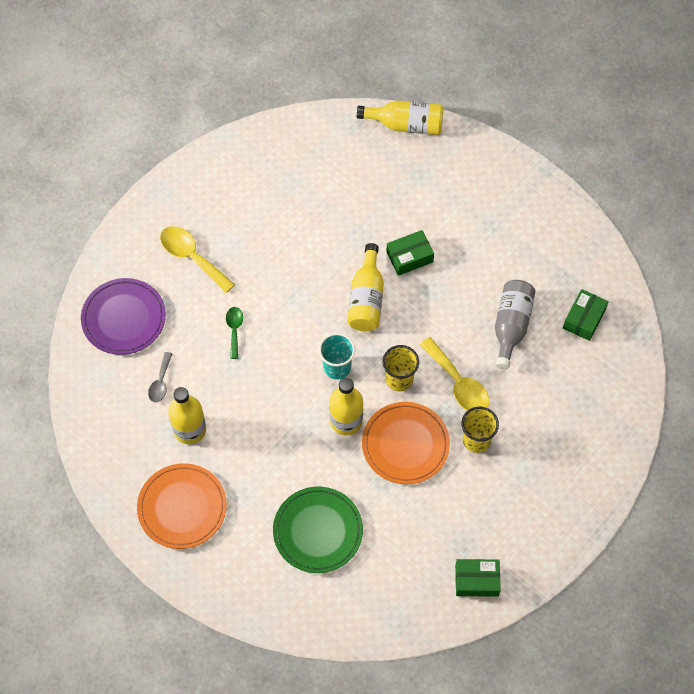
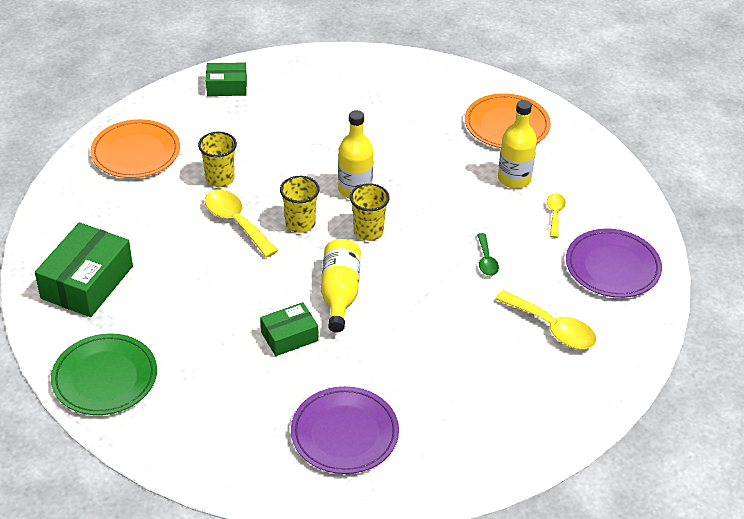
camera: 175 degrees right, 20 degrees down
(160, 382) = (555, 214): grey spoon -> yellow spoon
(318, 531) = (375, 113): green plate -> green plate (105, 378)
(337, 367) = (368, 231): turquoise cup -> yellow cup
(369, 170) = (344, 433): none -> purple plate
(405, 444) = (293, 173): orange plate -> orange plate (136, 153)
(406, 125) = (295, 495): yellow bottle -> none
(511, 326) = (172, 273): grey bottle -> none
(584, 319) = (87, 282): green box -> green box, size x1.71

